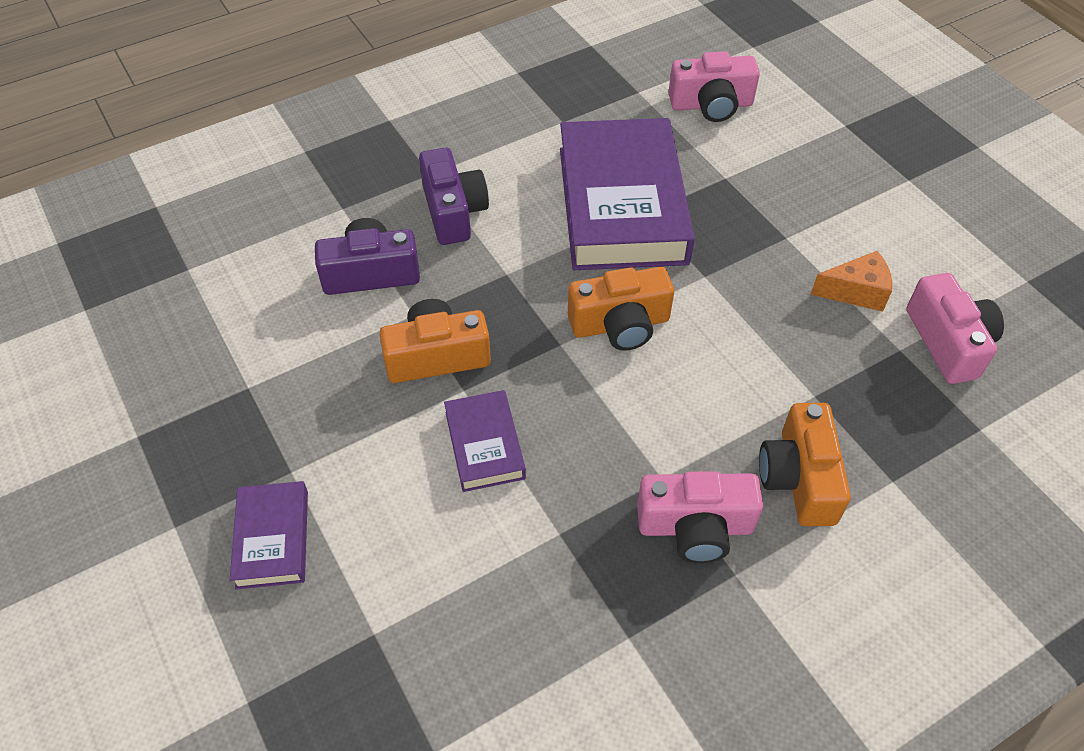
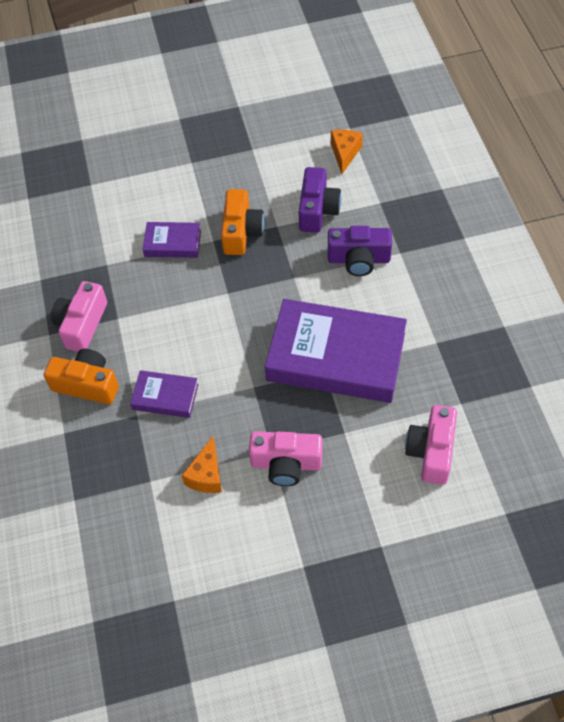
camera: 110 degrees right, 5 degrees up
(246, 264) = (345, 153): none -> orange cheese
(272, 539) = (156, 153): purple book -> purple book (165, 397)
(620, 324) = (230, 327): orange camera -> none
(948, 342) = (143, 514): pink camera -> pink camera (286, 464)

